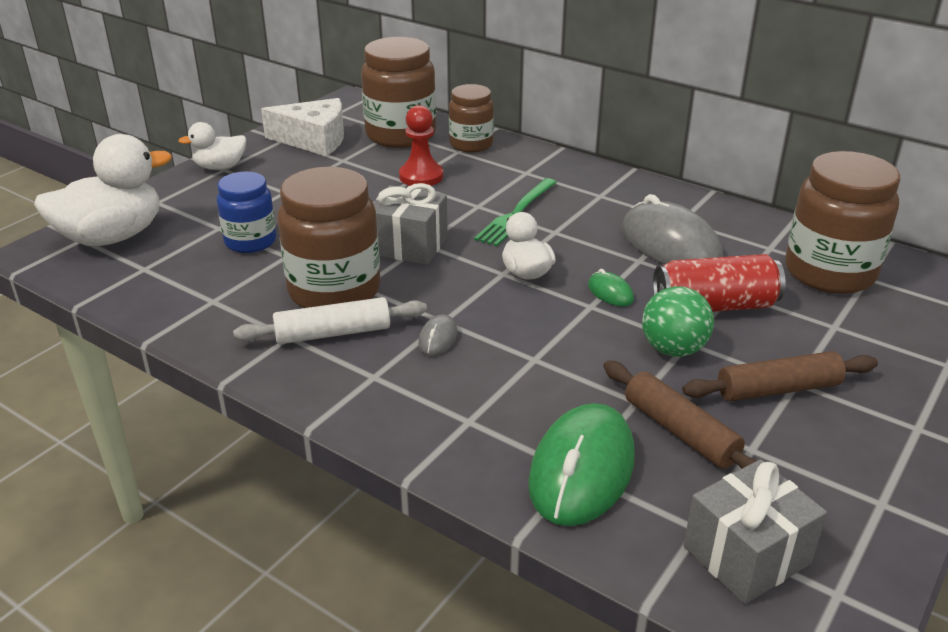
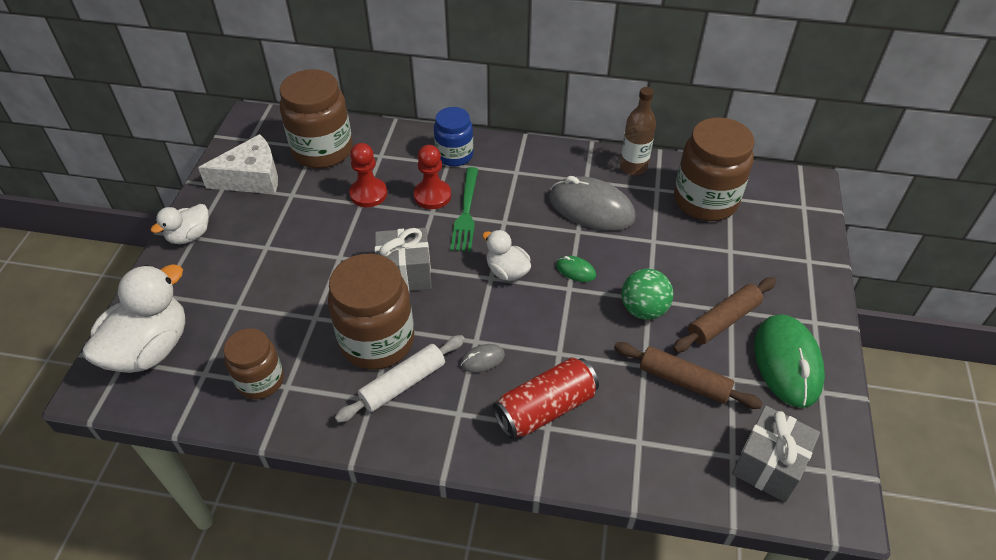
camera: 25 degrees left, 15 degrees up
(250, 241) = (275, 312): blue jar -> blue jar (454, 155)
(438, 338) = (482, 360): grey mouse -> grey mouse turned 75 degrees clockwise
(471, 144) = (386, 144): brown jar -> brown jar (260, 380)
(489, 193) = (432, 196): none -> red pawn
(581, 470) = (642, 439): green mouse -> green mouse (787, 363)
(714, 306) = (649, 259): red can -> red can (545, 408)
(751, 222) = (633, 167): none -> brown bottle

